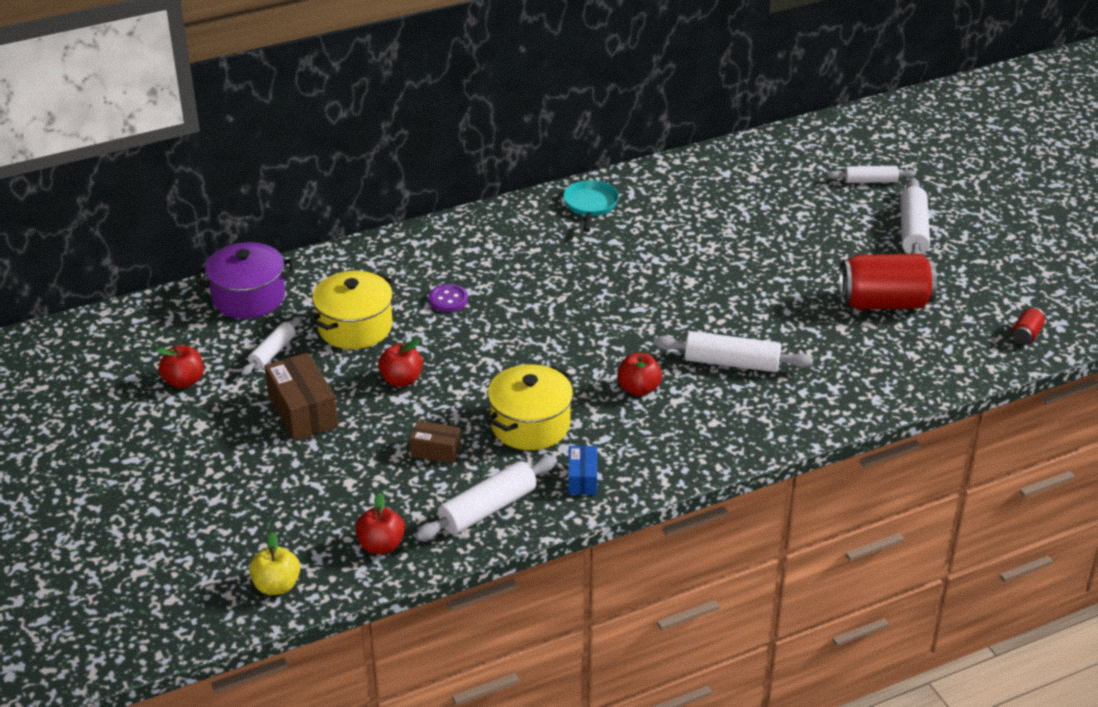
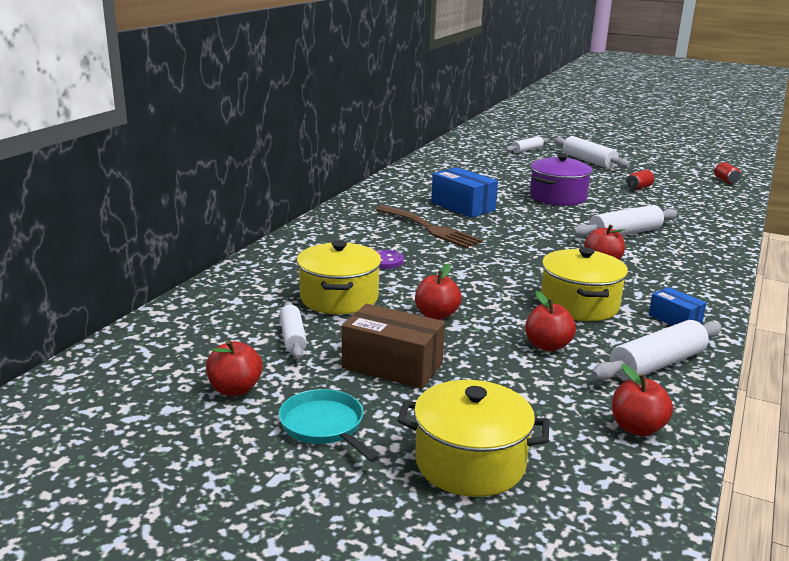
camera: 40 degrees left, 15 degrees down
(243, 509) = (470, 463): none -> yellow pot
(248, 297) = (207, 311): purple pot -> purple pot (558, 197)
(276, 586) = (619, 511): yellow apple -> none
(435, 451) = (547, 346): brown box -> red apple
(488, 509) = (657, 364): white rolling pin -> white rolling pin turned 45 degrees clockwise
(550, 273) = (430, 228): none -> brown fork
(590, 205) = (392, 194): turquoise pan -> turquoise pan (324, 426)
(631, 254) = (463, 206): none -> blue box
(884, 303) = (638, 188): red can -> red can, size x0.43

